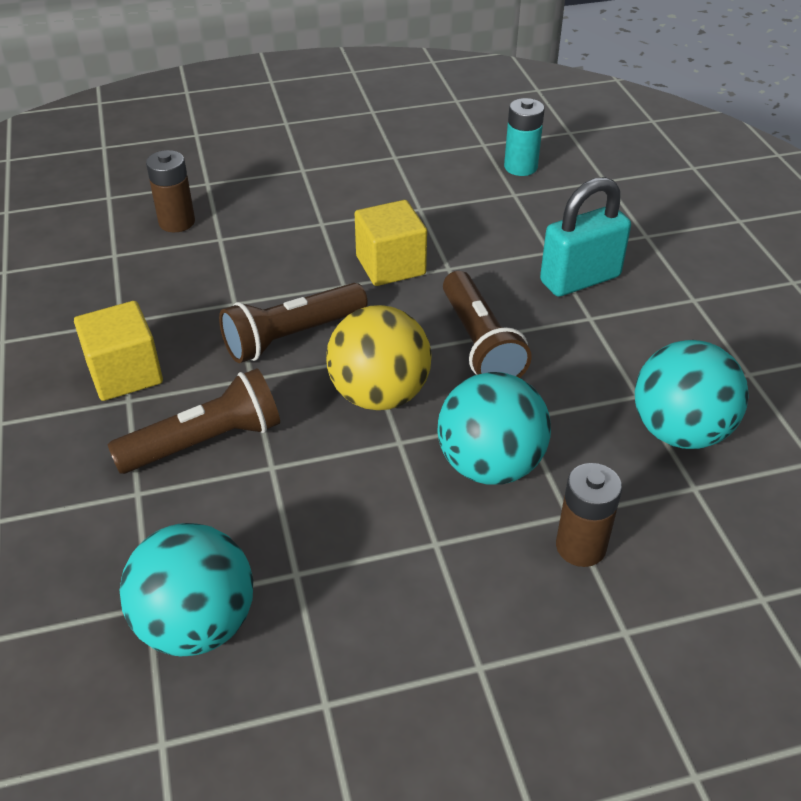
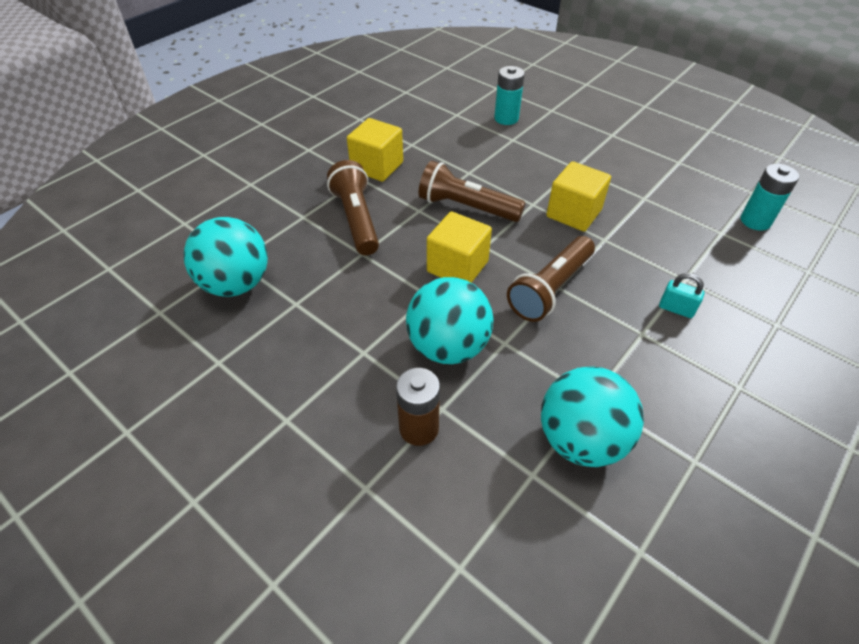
camera: 55 degrees right, 5 degrees up
(177, 222) = (506, 118): brown battery -> turquoise battery
(205, 442) = (356, 219): brown flashlight -> brown flashlight turned 135 degrees counterclockwise
(379, 395) = (457, 266): yellow ball -> yellow cube
(580, 279) = (676, 309): turquoise padlock -> turquoise padlock, size x0.49

